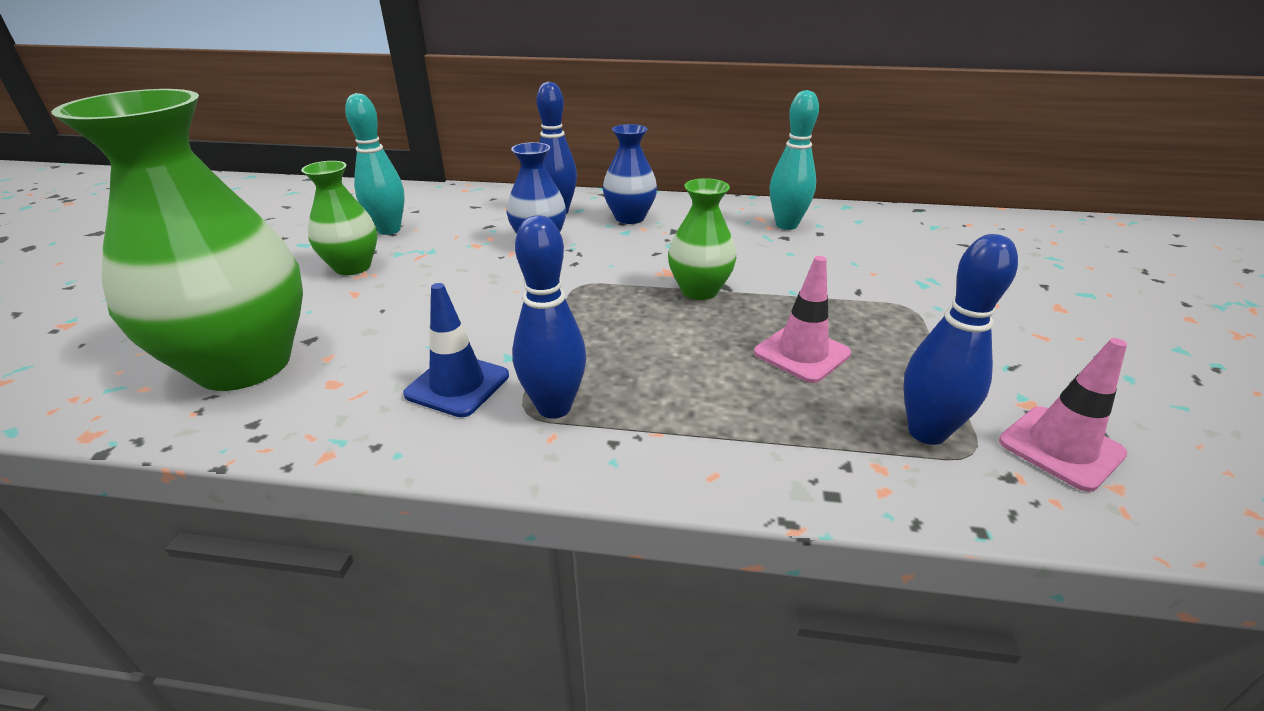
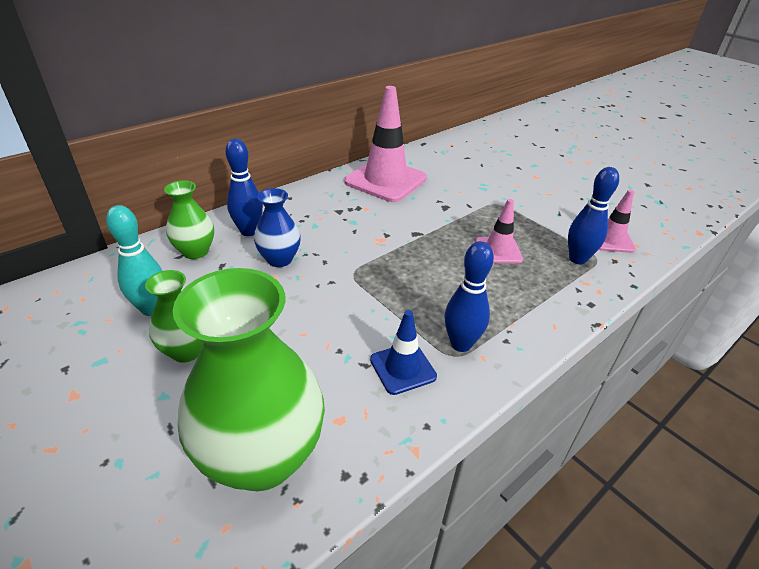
camera: 50 degrees left, 5 degrees up
(630, 218) = (300, 214): blue vase -> none
(699, 290) = (412, 242): green vase -> green vase (195, 251)
(786, 225) = (385, 180): turquoise bowling pin -> pink traffic cone

